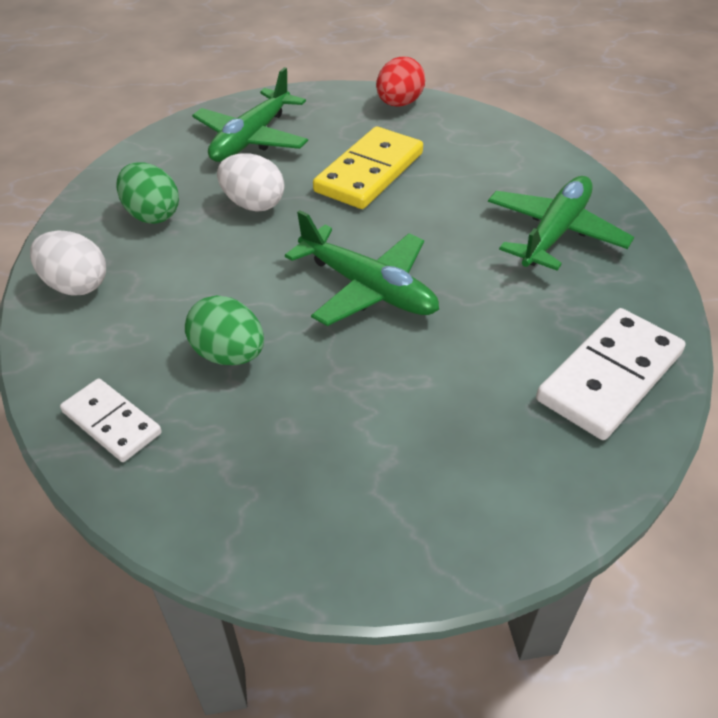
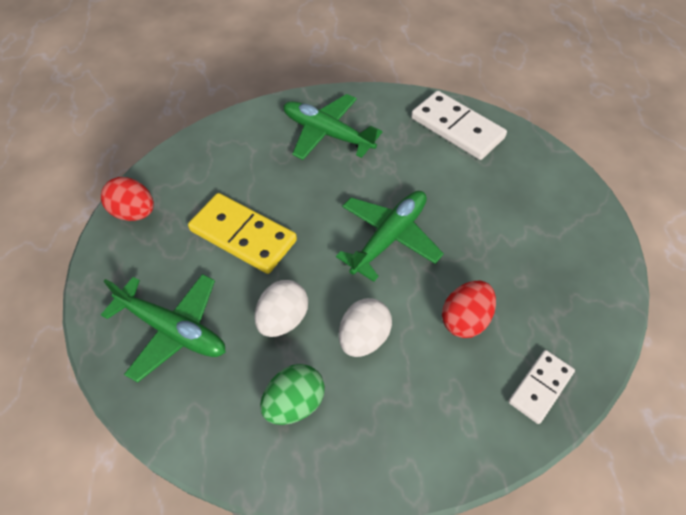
camera: 90 degrees left, 10 degrees up
(76, 285) = (396, 451): white egg -> white egg (363, 338)
(229, 354) = (465, 319): green egg -> red egg

